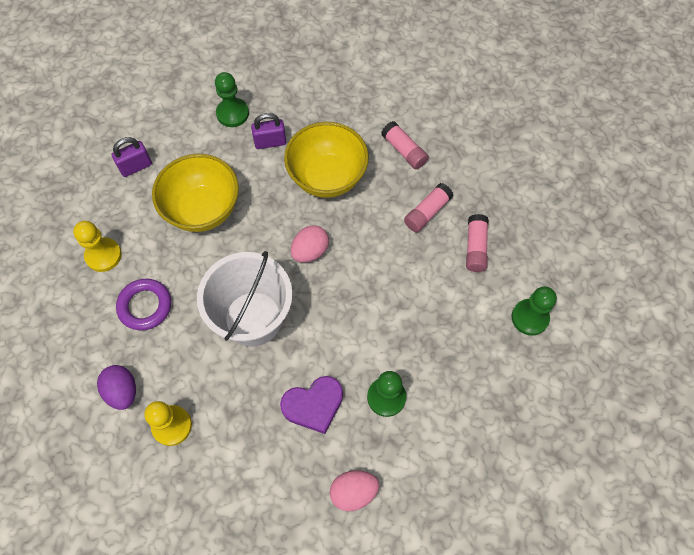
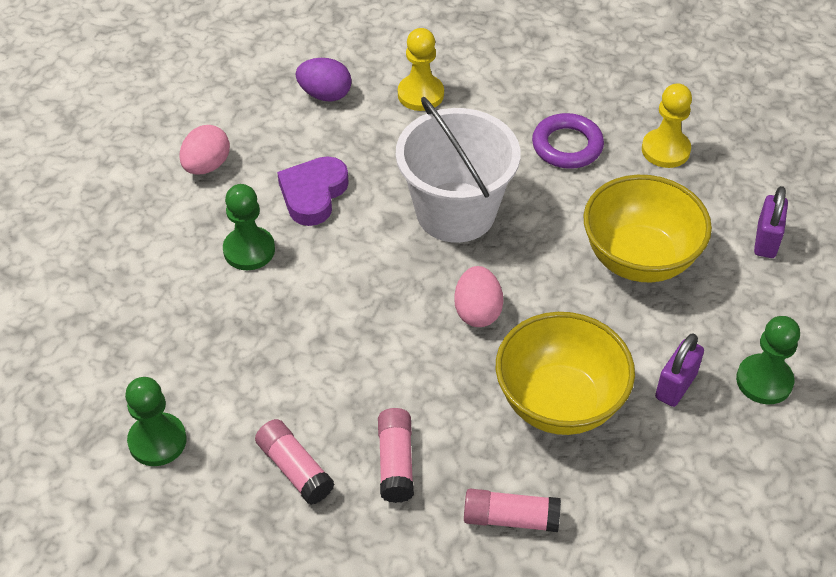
camera: 135 degrees right, 15 degrees down
(122, 391) = (494, 83): purple egg -> purple egg (325, 94)

